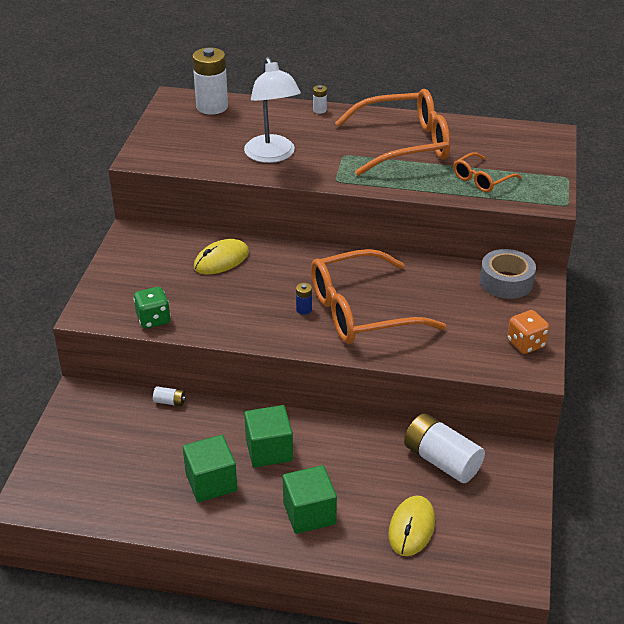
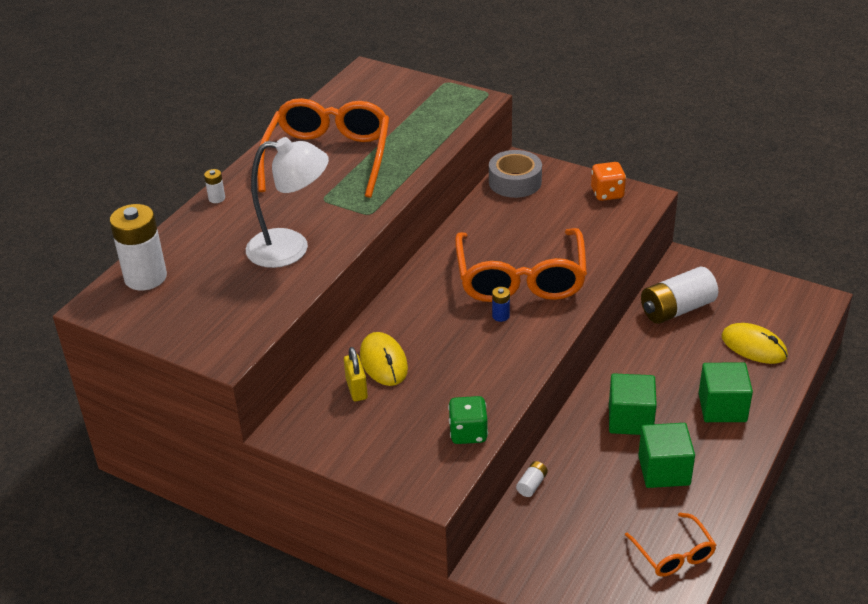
camera: 70 degrees left, 0 degrees up
(185, 254) = (356, 389): none -> yellow padlock
(481, 179) = (421, 127): orange glasses -> orange glasses (674, 554)

